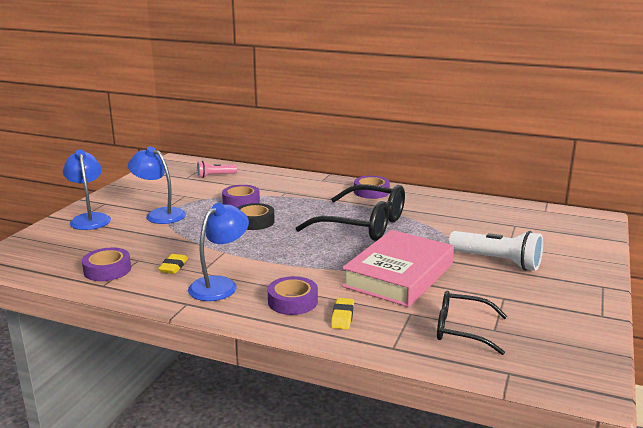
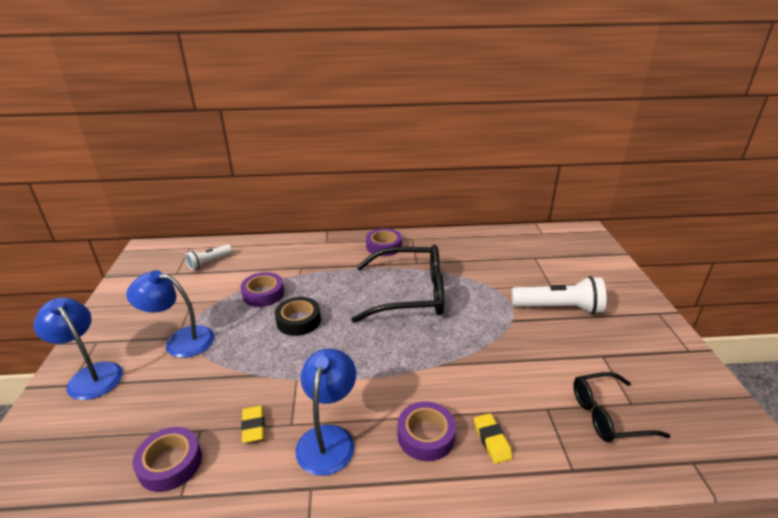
camera: 25 degrees left, 10 degrees up
(215, 176) = (209, 262): pink flashlight -> white flashlight
(399, 275) = (495, 356): pink book -> none

